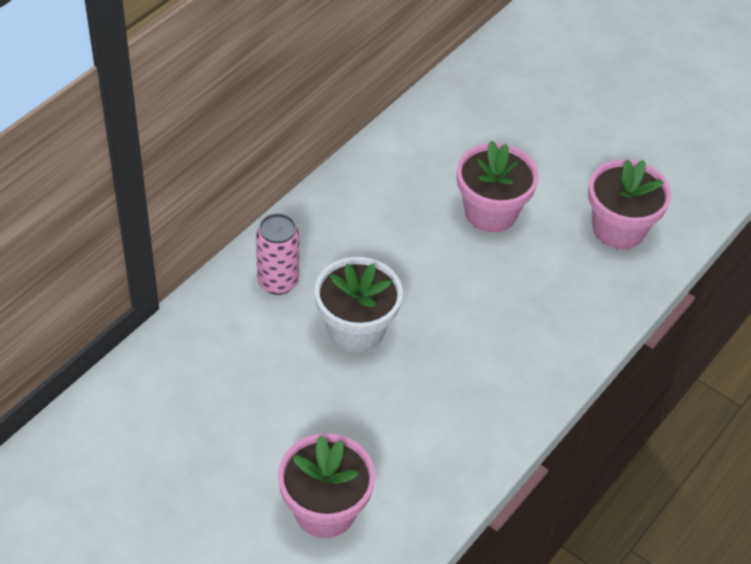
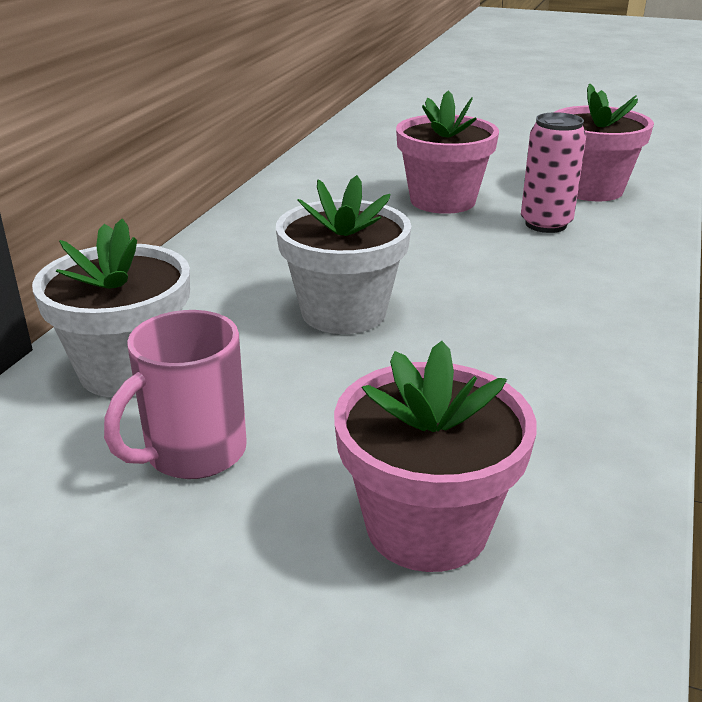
camera: 15 degrees left, 20 degrees down
(210, 346) = (128, 370): none -> white flower pot
(228, 425) = (193, 453): none -> pink mug
(278, 281) = (208, 292): pink can -> pink can (545, 224)

